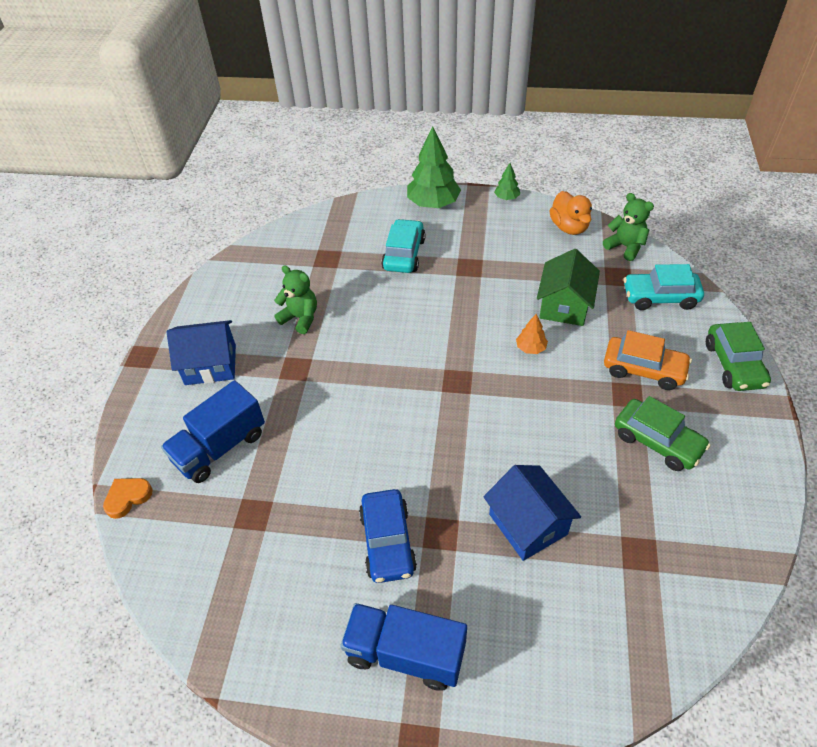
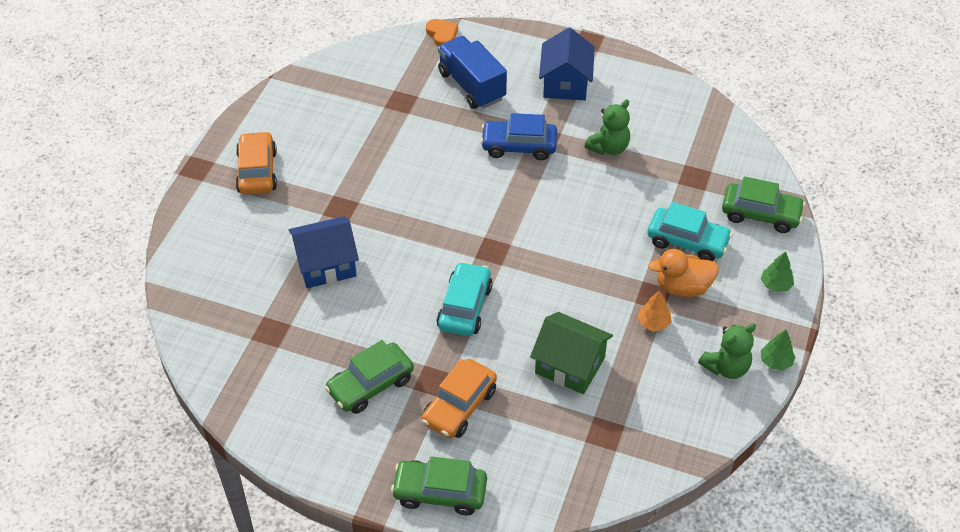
camera: 100 degrees right, 0 degrees up
(361, 217) = (760, 214): none -> green car
(387, 542) = (346, 175): blue car -> blue car (519, 146)
(405, 653) = (257, 171): blue truck -> orange car
(433, 204) = (775, 285): green tree -> green tree, size x0.48
(530, 348) = (517, 318): orange tree -> orange tree (653, 323)
(569, 227) = (704, 411): orange duck -> orange duck (682, 287)
(625, 247) = (655, 459): green teddy bear -> green teddy bear (726, 367)
(660, 297) = (559, 462): turquoise car -> turquoise car (465, 307)

